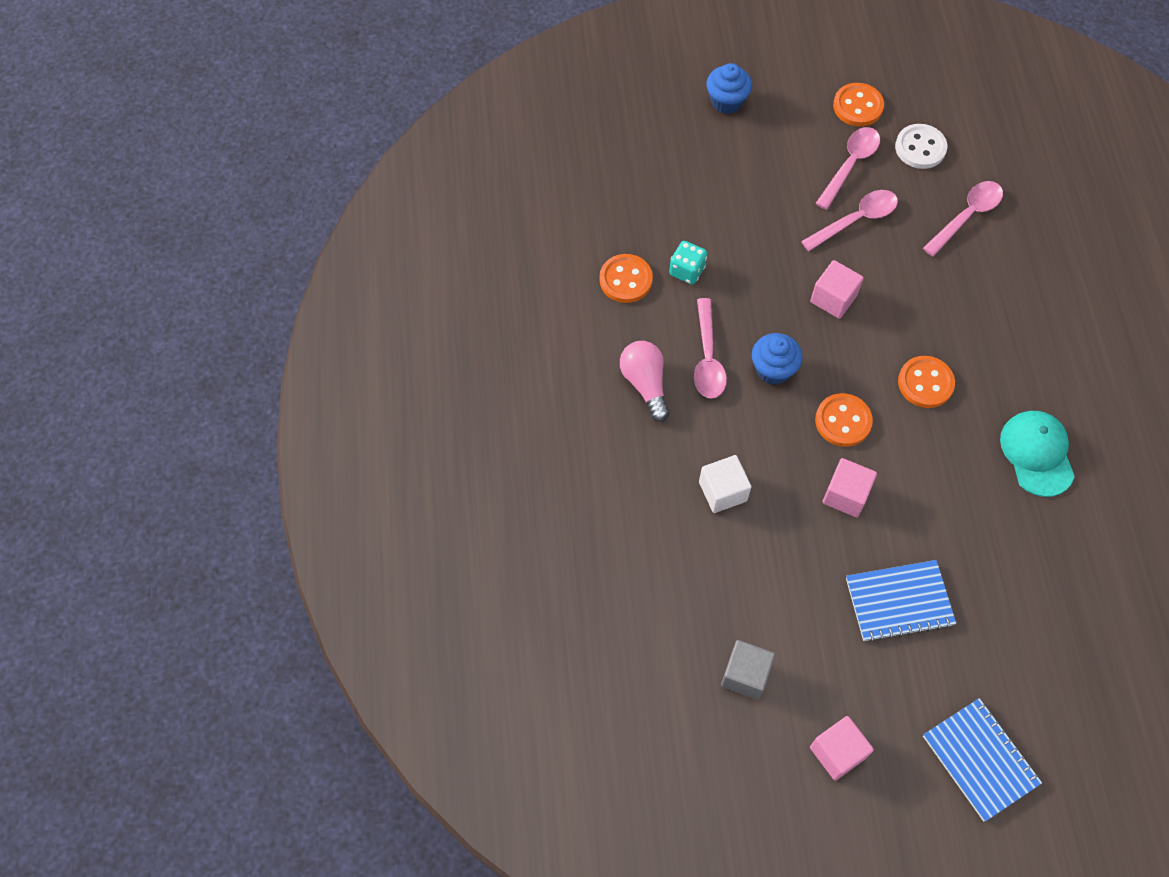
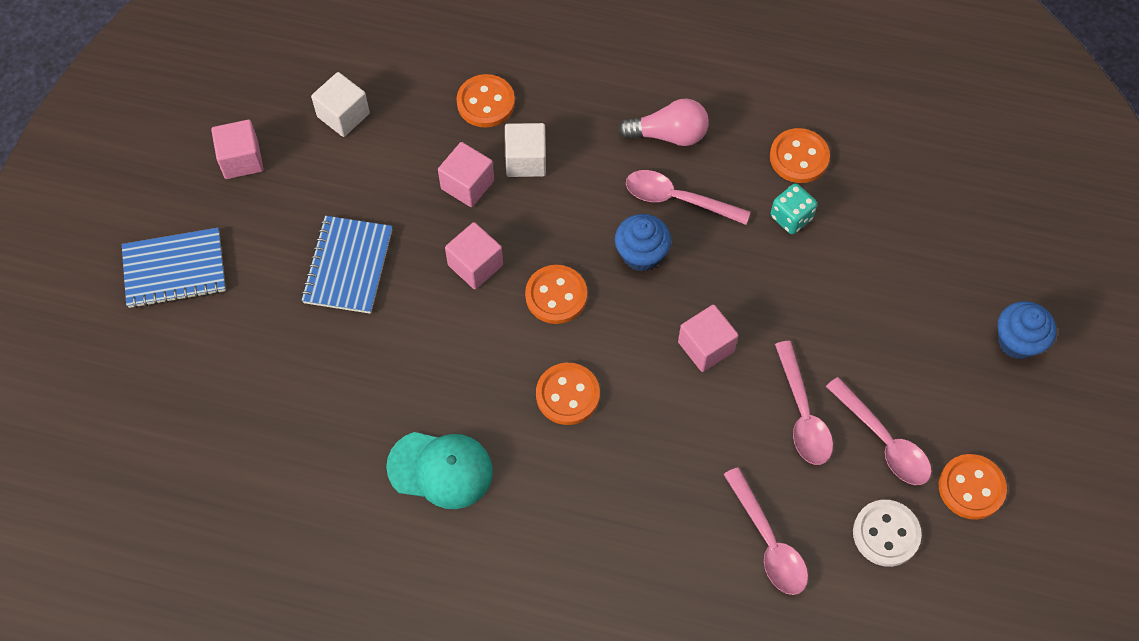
camera: 110 degrees right, 0 degrees up
(676, 548) = (485, 102): none -> orange button
(745, 675) = (343, 115): grey cube -> white cube
(770, 532) = (467, 184): none -> pink cube

